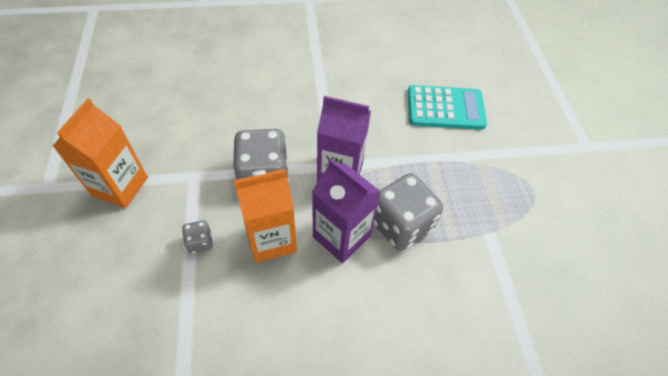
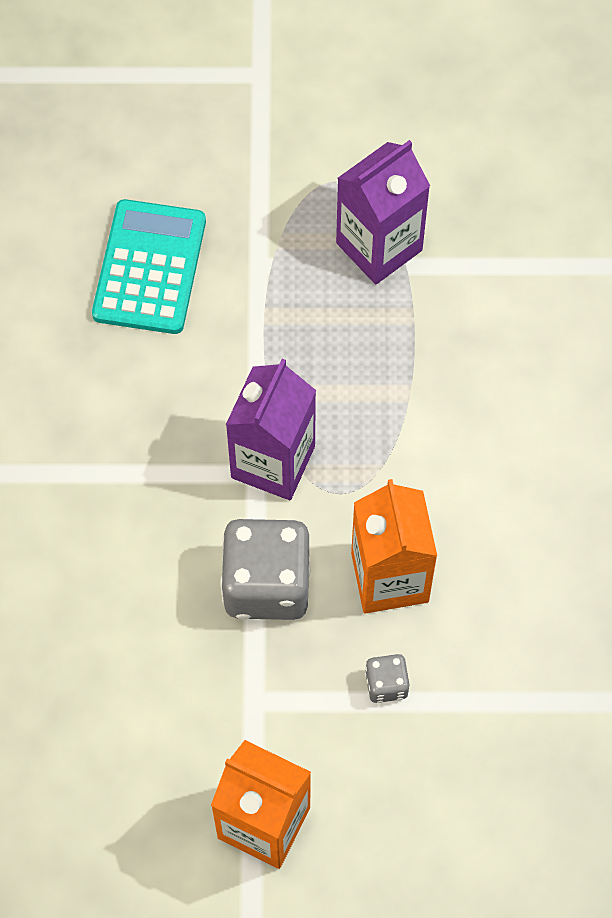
camera: 80 degrees left, 10 degrees up
(341, 236) = (394, 474): purple carton -> purple carton (379, 247)
(401, 225) = (382, 385): grey dice -> none

